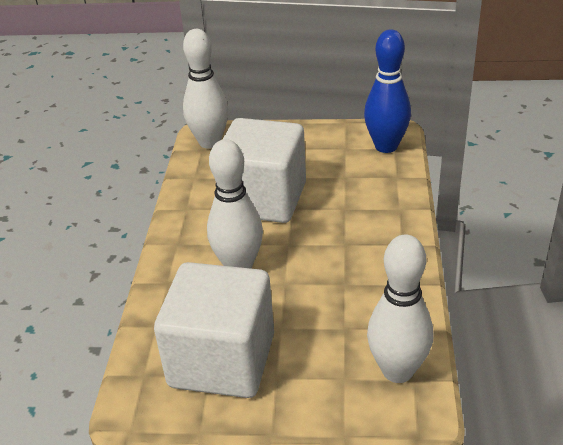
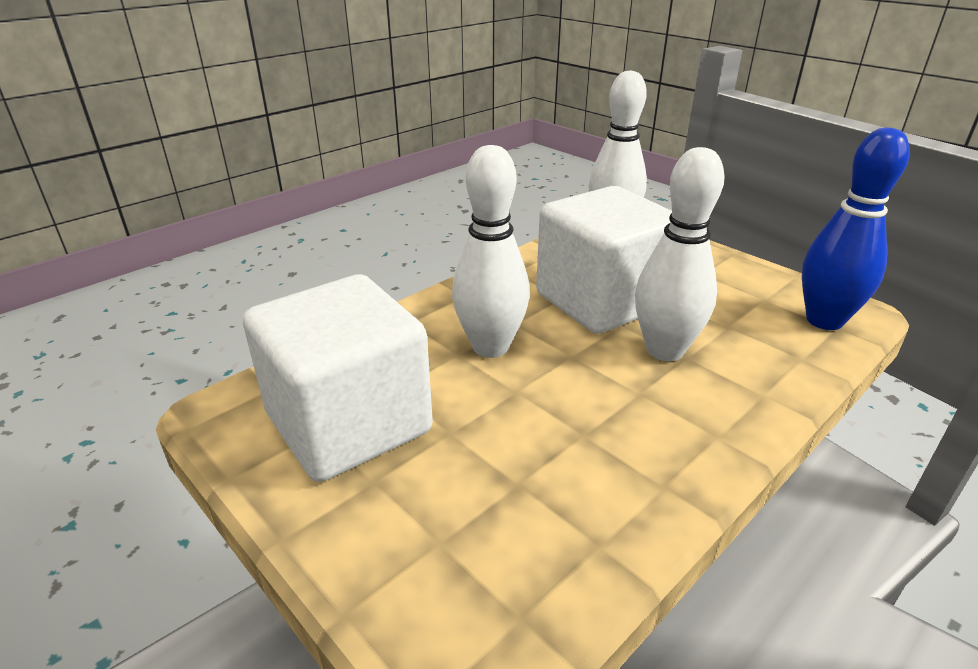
camera: 40 degrees right, 5 degrees down
(397, 371) = (513, 588): white bowling pin -> white bowling pin (664, 350)

